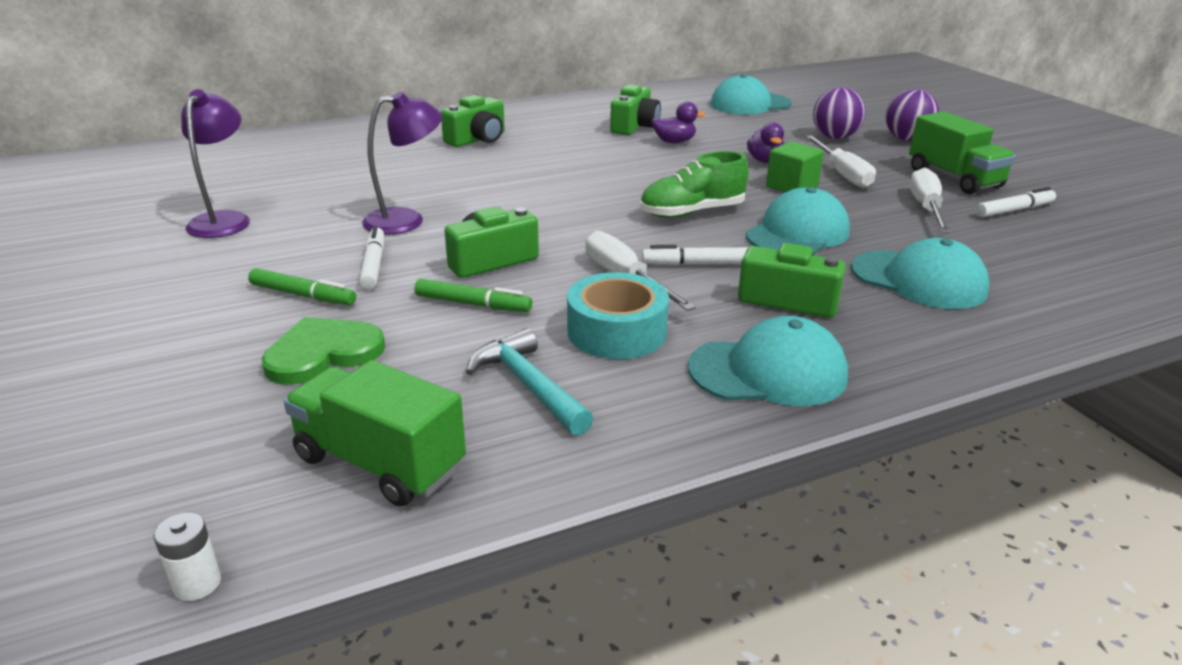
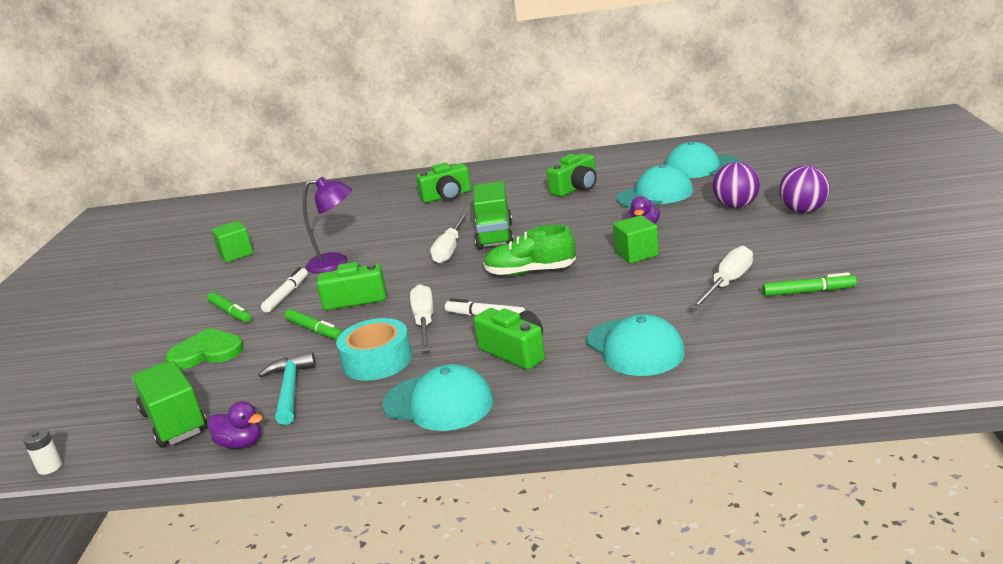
camera: 30 degrees right, 5 degrees down
(224, 220) = (236, 254): purple lamp -> green cube
(674, 142) = (591, 205): purple duck -> purple duck (241, 443)
(797, 233) = (589, 297): turquoise cap -> turquoise cap (655, 194)
(842, 174) = (695, 244): white screwdriver -> white screwdriver (450, 249)
(954, 178) = (794, 255): green truck -> green truck (495, 235)
(1014, 210) = (808, 292): white marker -> green marker

